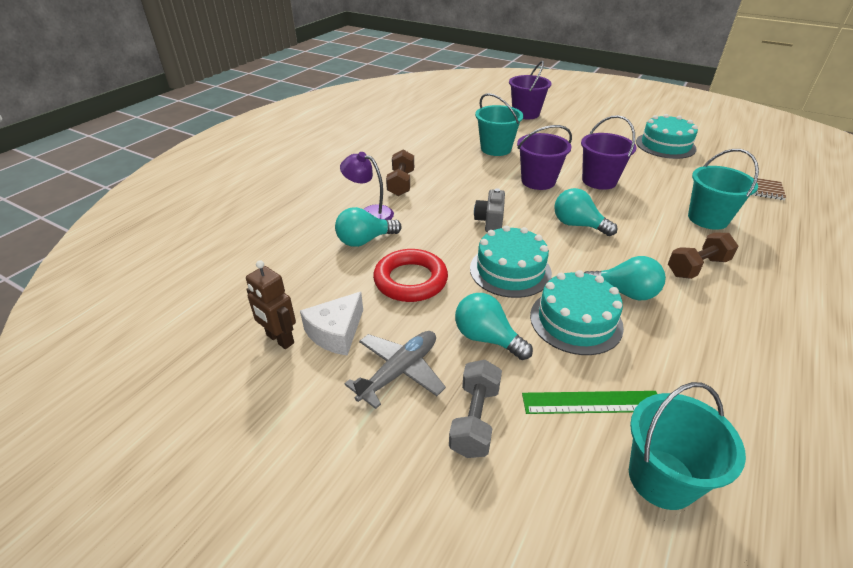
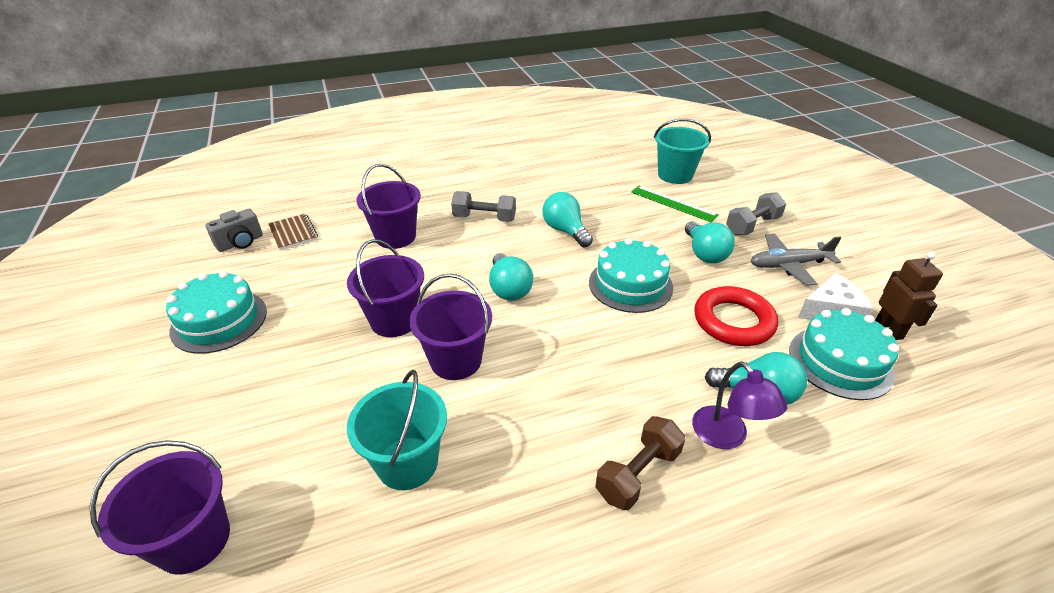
camera: 140 degrees left, 0 degrees up
(490, 221) = (588, 339): grey camera -> grey camera (240, 243)
(576, 321) = (627, 234): turquoise cake -> turquoise cake (840, 362)
(697, 267) = (484, 218): brown dumbbell -> grey dumbbell
(708, 219) = (395, 237): turquoise bucket -> purple bucket

